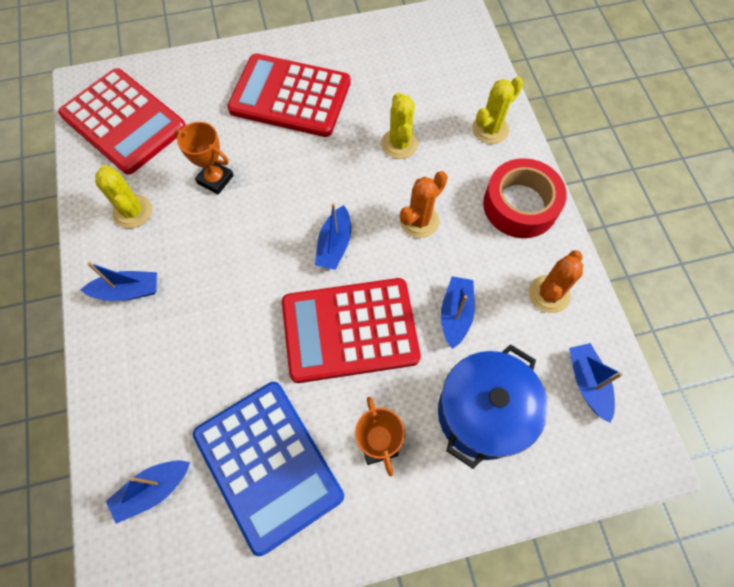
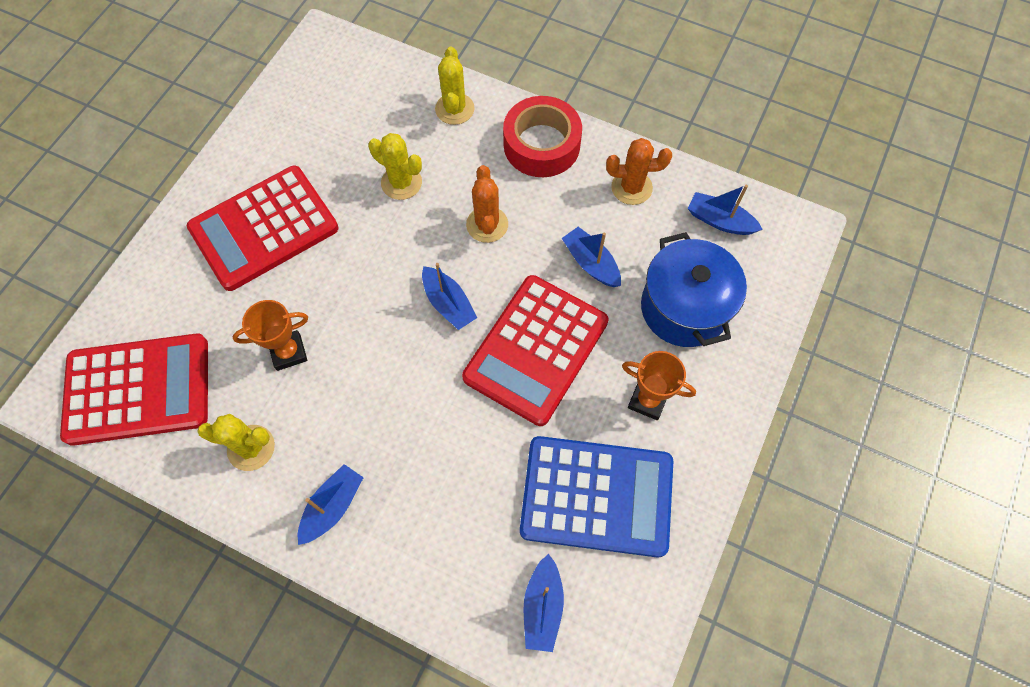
camera: 50 degrees left, 0 degrees up
(549, 294) = (631, 187): orange cactus -> orange cactus turned 75 degrees counterclockwise

